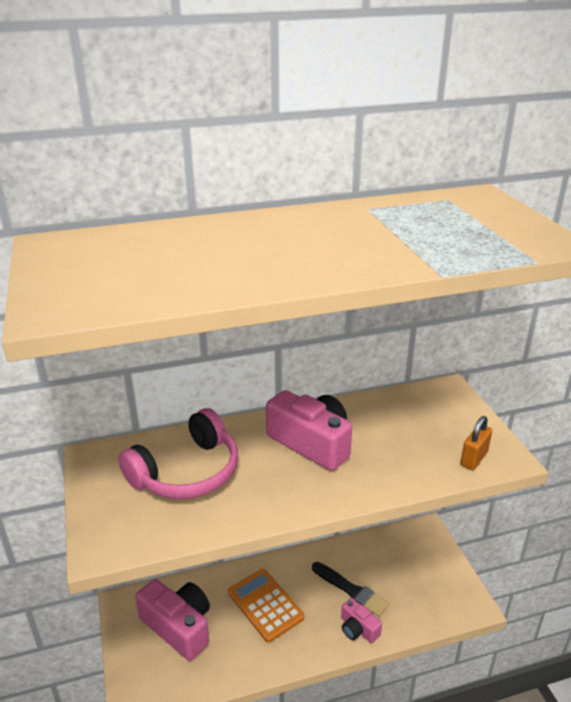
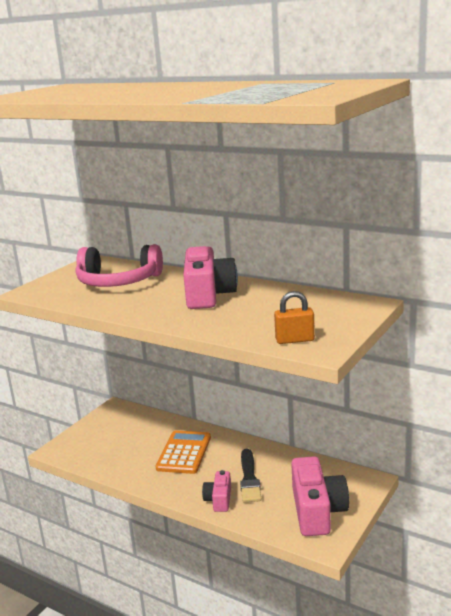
camera: 50 degrees right, 10 degrees down
(178, 627) = (124, 434): pink camera -> pink camera (317, 511)

